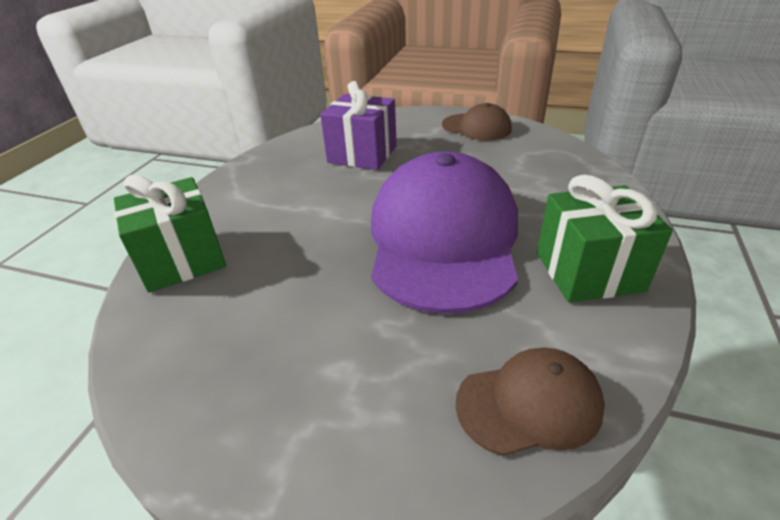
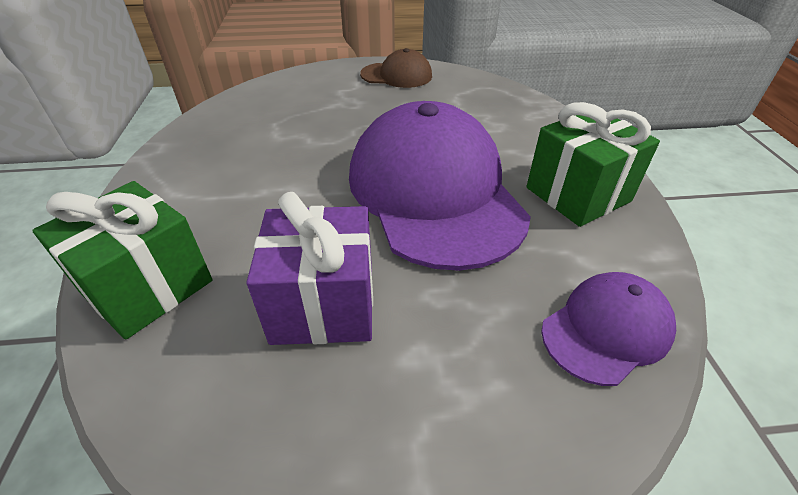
camera: 25 degrees left, 5 degrees up
(362, 154) = (296, 121): purple gift -> purple gift (324, 304)
(529, 404) = (606, 329): brown cap -> purple cap

